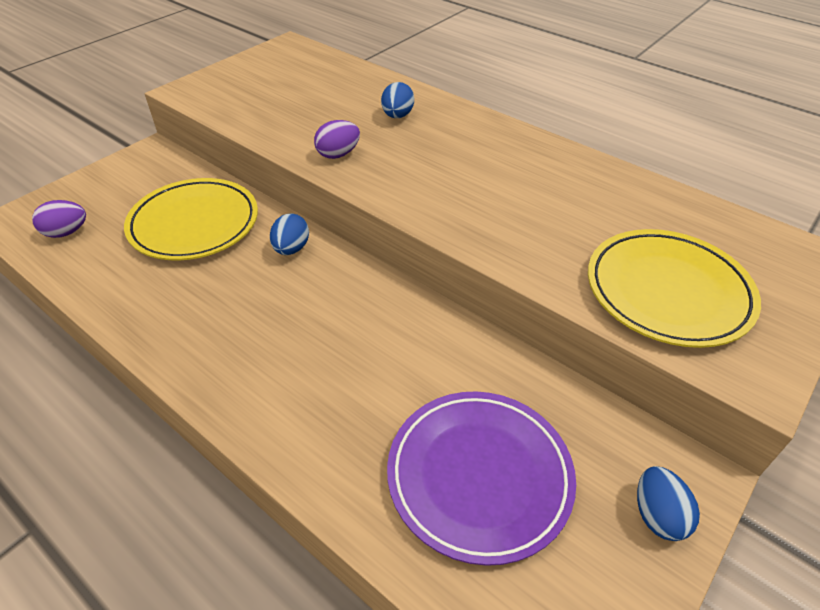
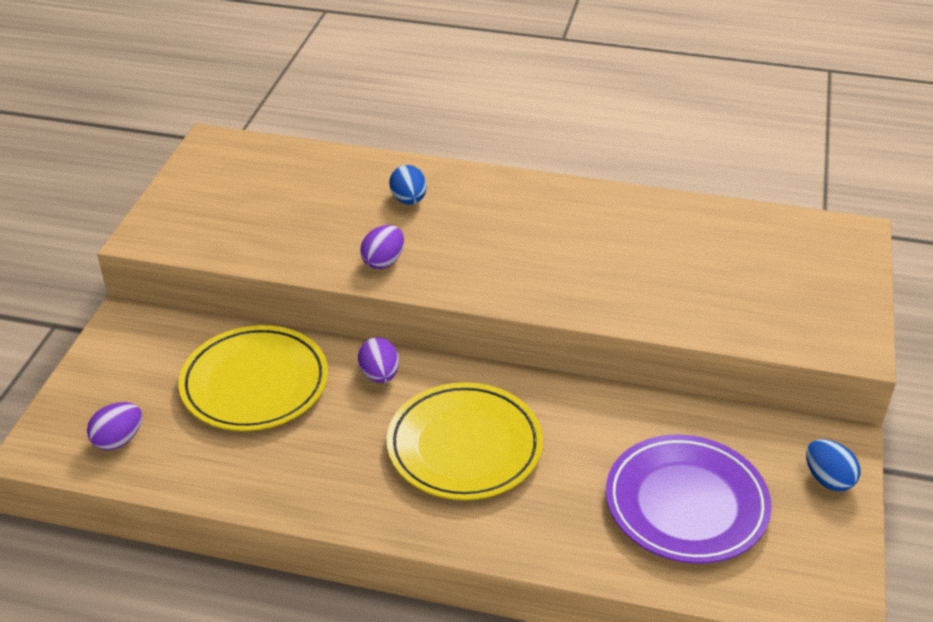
camera: 25 degrees left, 5 degrees down
(291, 249) = (379, 375): blue egg -> purple egg
(667, 292) = (758, 301): yellow plate -> yellow plate (464, 446)

